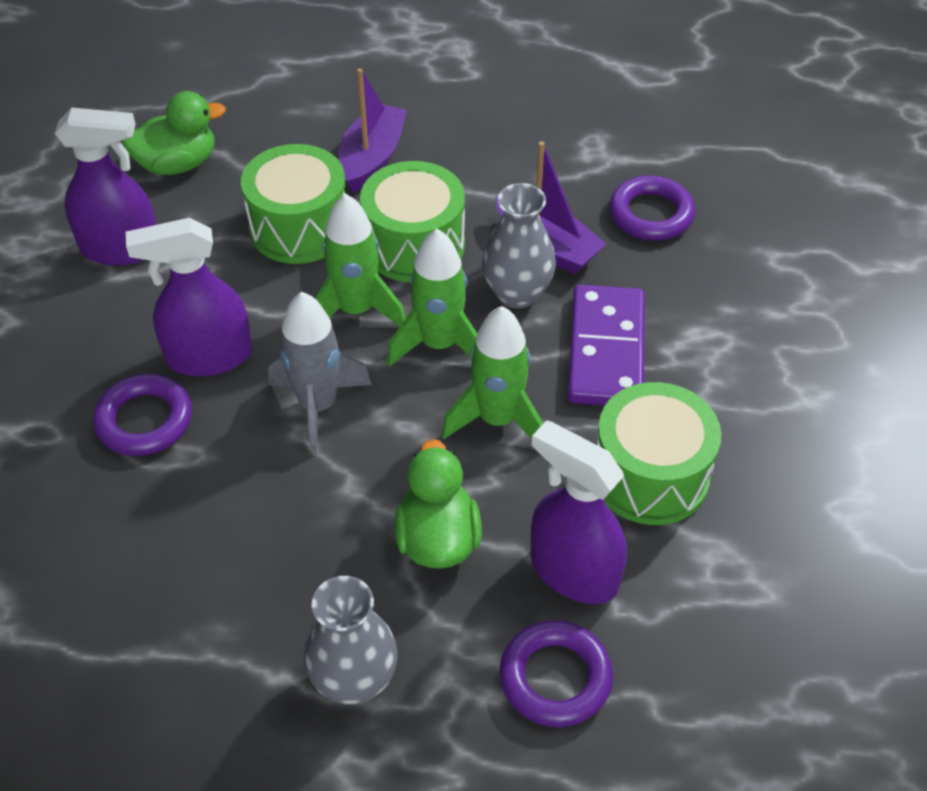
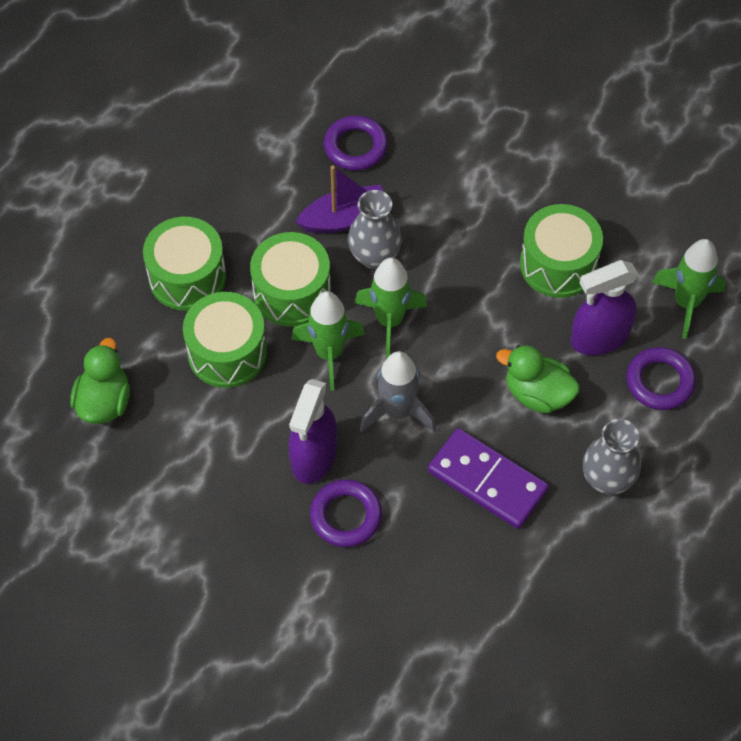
camera: 60 degrees left, 10 degrees up
(121, 249) = (171, 472): purple spray bottle -> none
(372, 158) = (187, 277): purple boat -> green drum
(497, 419) = (469, 319): green rocket -> green rocket (686, 303)
(606, 350) = (452, 234): purple domino -> purple domino (487, 480)

